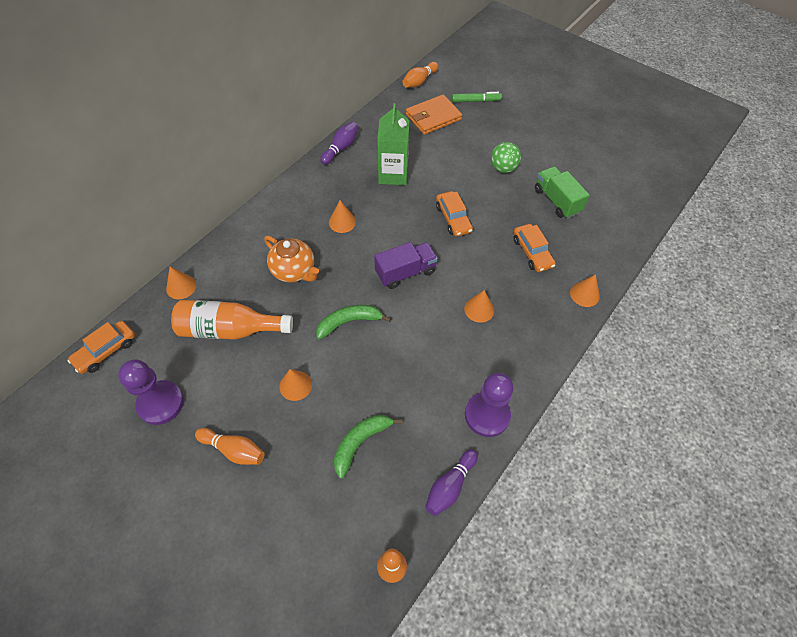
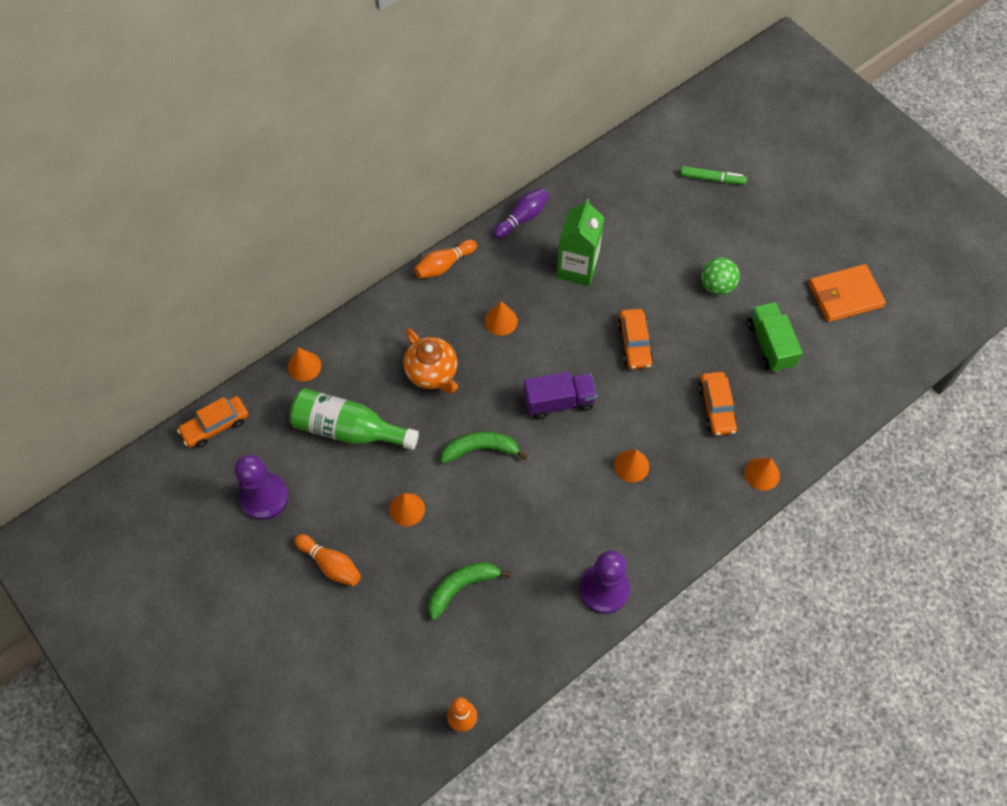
camera: 15 degrees right, 5 degrees up
(230, 329) = (349, 429): orange bottle -> green bottle
(419, 81) = (646, 135): orange bowling pin -> orange bowling pin (444, 265)
(433, 117) = (649, 194): orange wallet -> orange wallet (845, 295)
(450, 486) = (543, 654): purple bowling pin -> none

